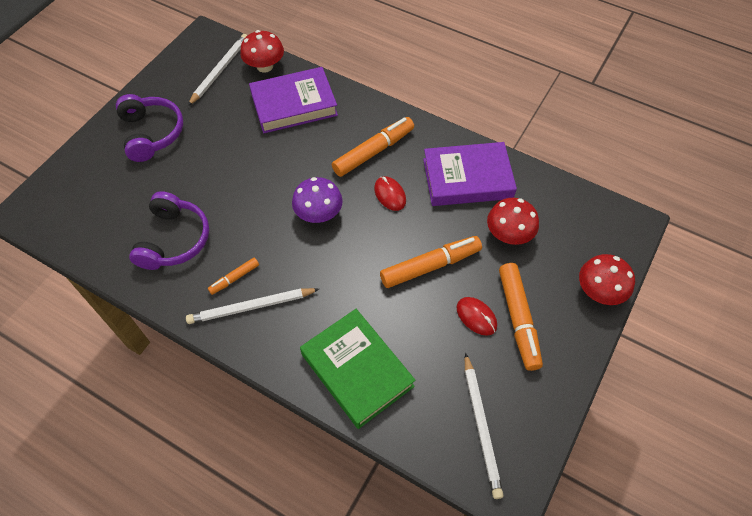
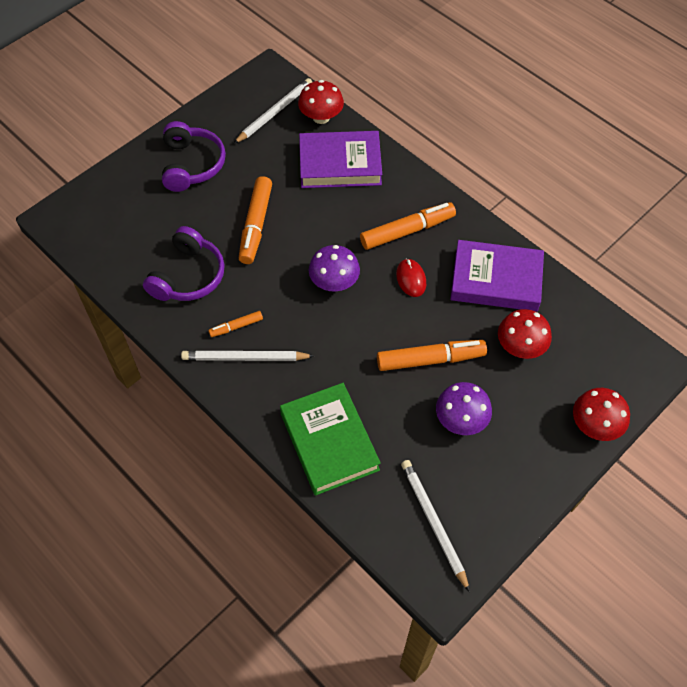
camera: 15 degrees right, 0 degrees up
(476, 317) = (461, 420): red mouse -> purple mushroom
(481, 426) = (433, 523): white pencil -> white pencil turned 150 degrees clockwise
(518, 319) = (502, 432): orange marker -> orange marker (256, 225)

